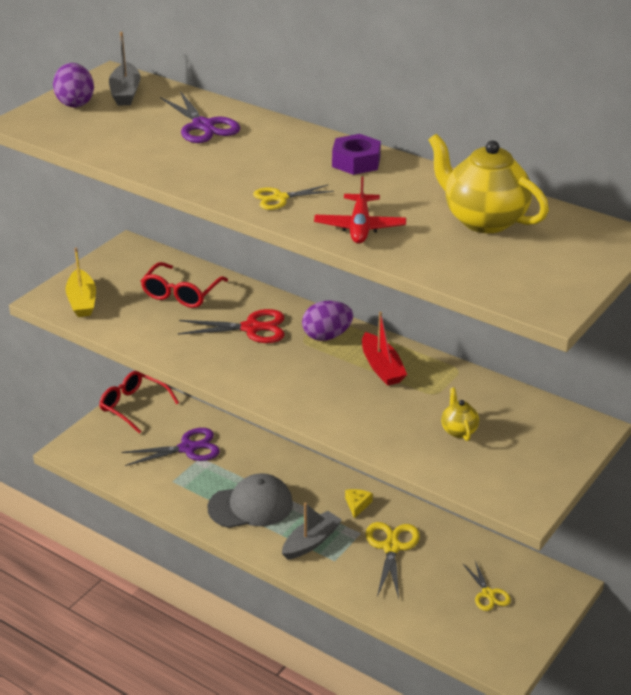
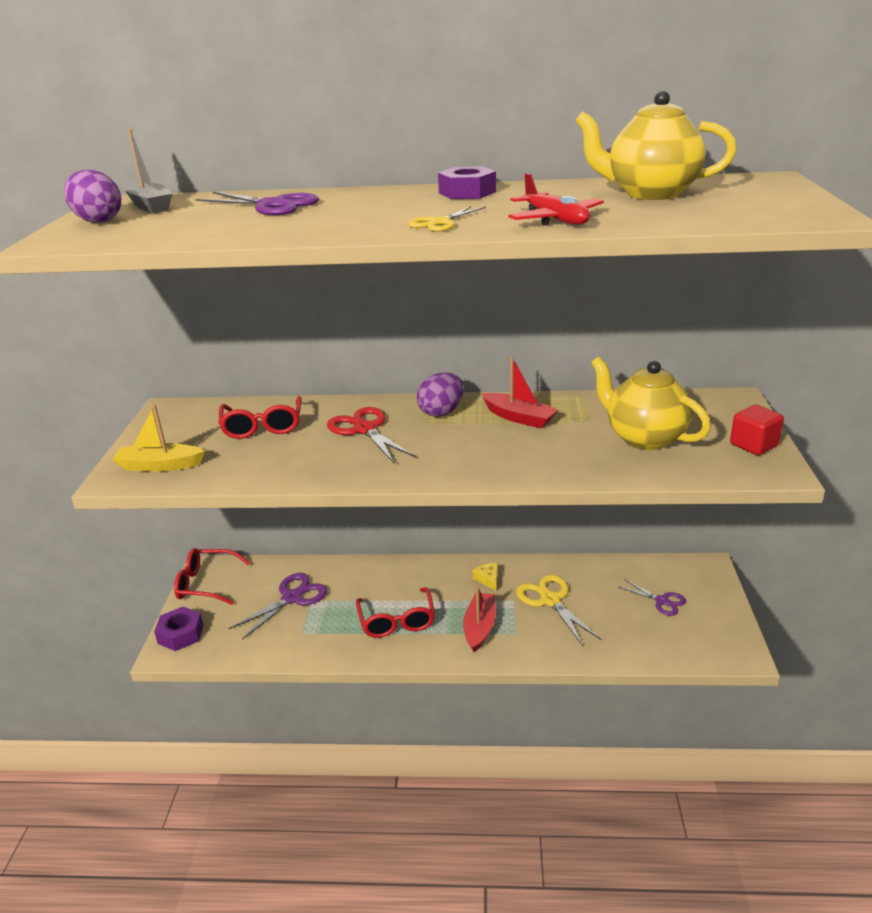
camera: 30 degrees left, 5 degrees down
(82, 301) = (159, 466): yellow boat -> yellow boat turned 135 degrees clockwise
(86, 441) = (181, 634): none -> purple nut
(251, 328) = (364, 429): red scissors -> red scissors turned 90 degrees counterclockwise
(251, 506) = (397, 621): grey cap -> red glasses
(311, 542) = (479, 627): grey boat -> red boat
(459, 430) = (644, 438): yellow teapot -> yellow teapot, size x2.08
(488, 594) = (662, 601): yellow scissors -> purple scissors
(540, 477) = (753, 445): none -> red cube

